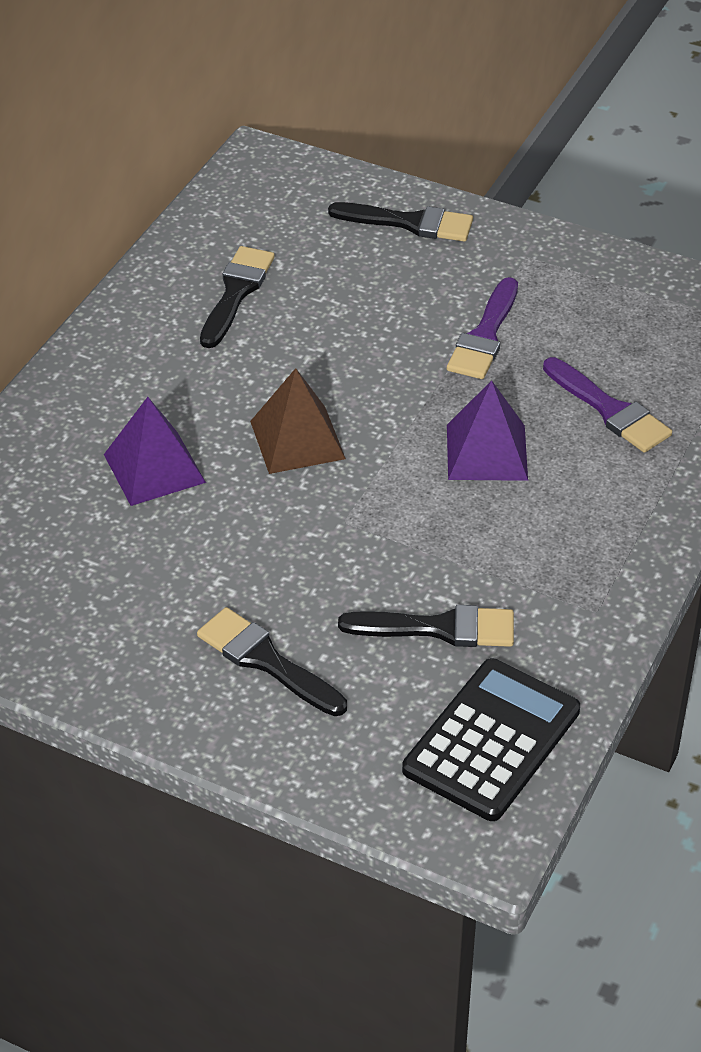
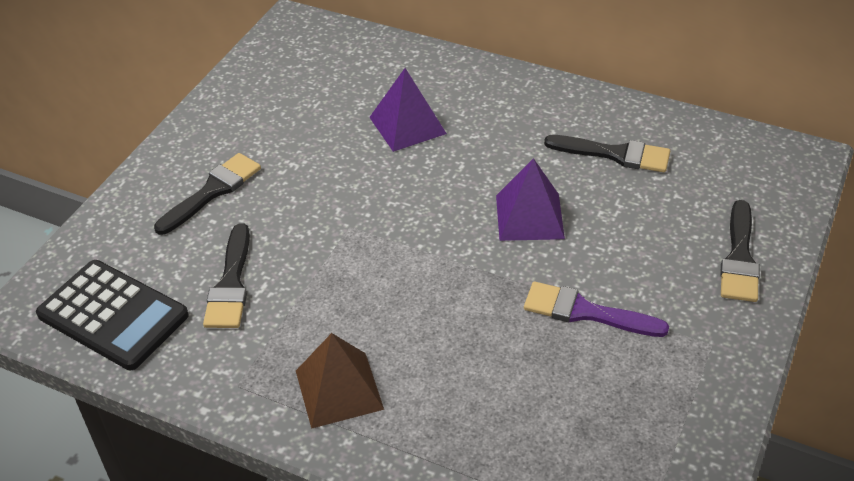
camera: 90 degrees right, 0 degrees up
(297, 439) = (441, 197): brown pyramid -> brown pyramid (339, 389)
(486, 452) = (430, 313): purple pyramid -> purple pyramid (529, 216)
(609, 410) = (491, 404): purple brush -> none

